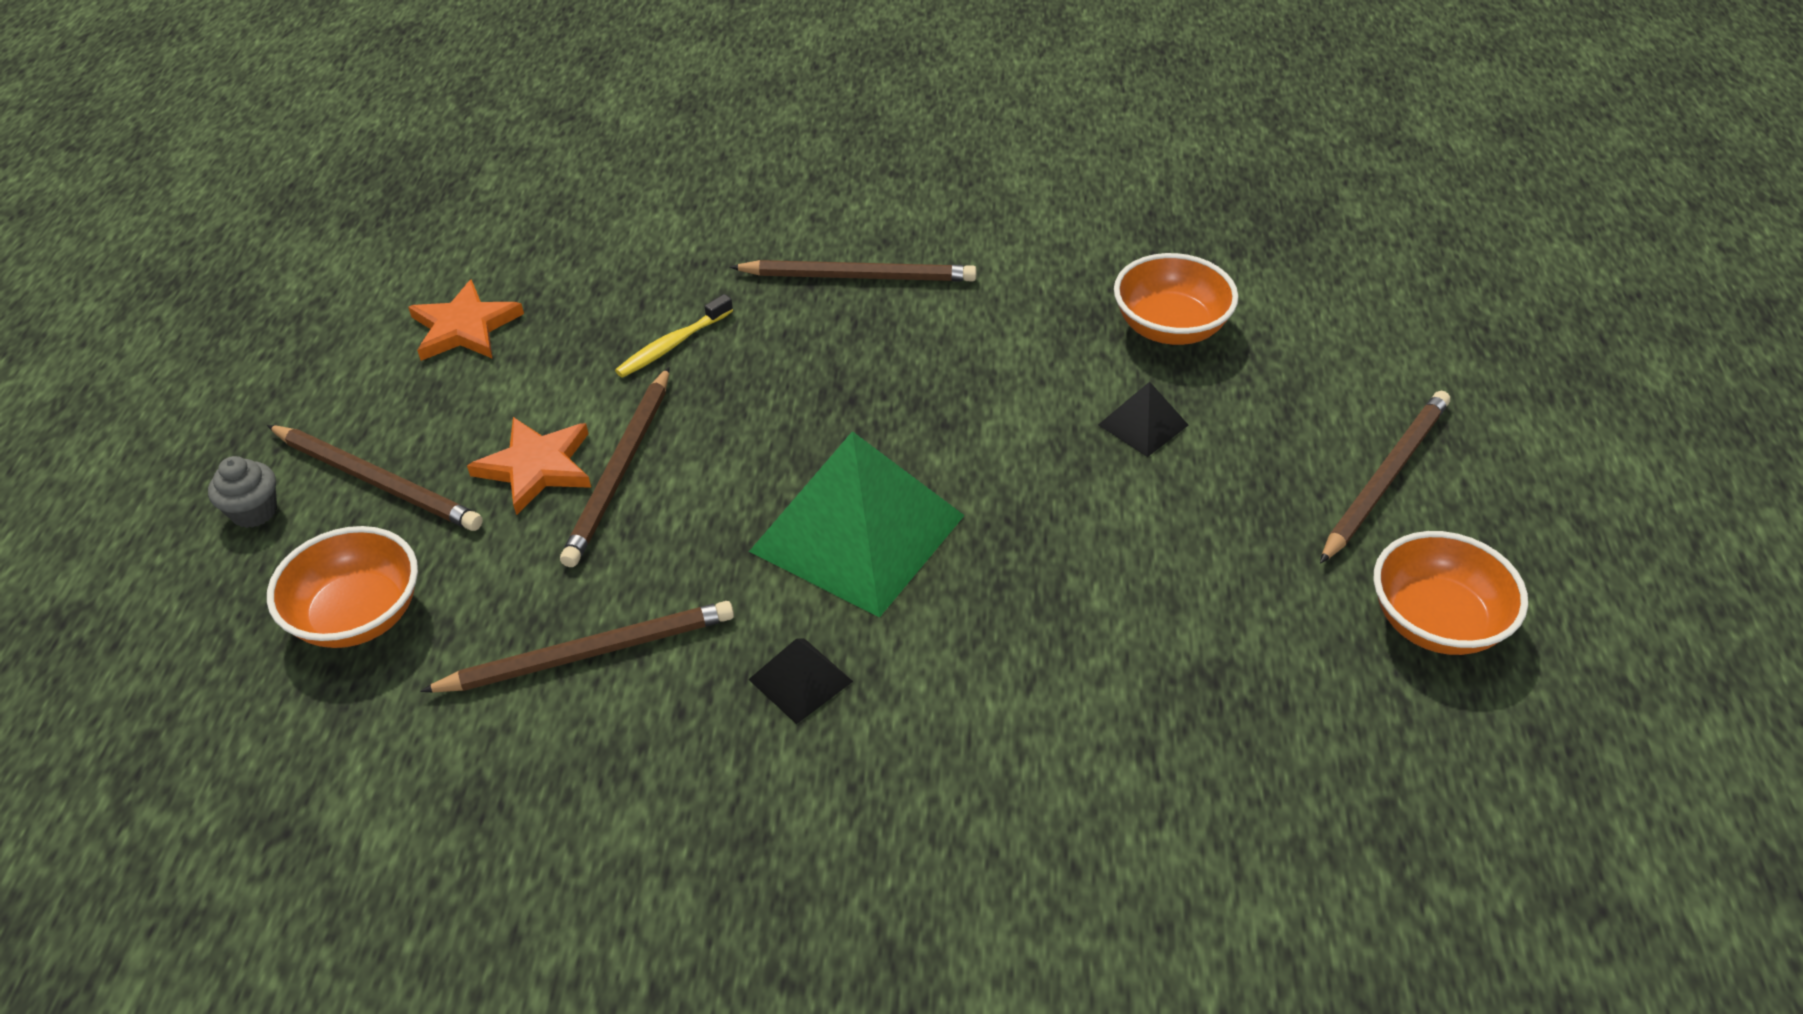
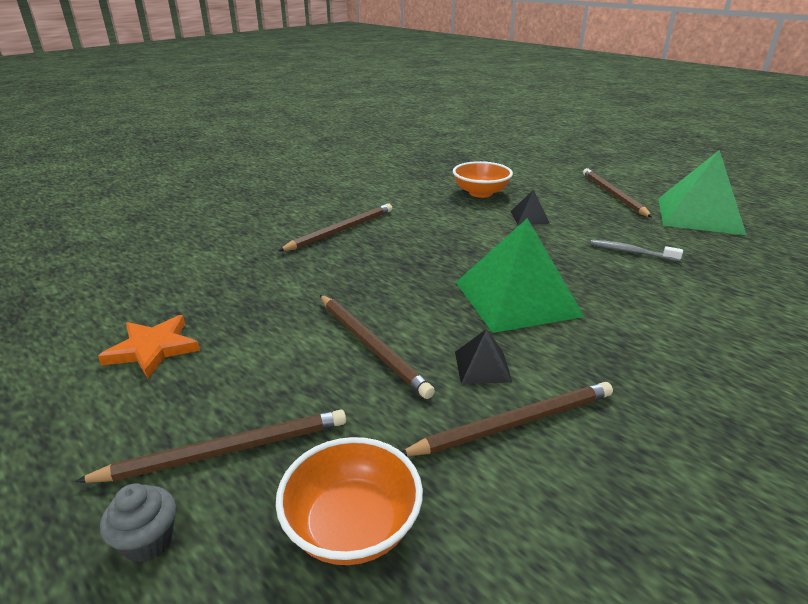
camera: 50 degrees left, 15 degrees down
(536, 467) = (322, 374): orange star -> none
(589, 653) = (514, 423): brown pencil -> brown pencil turned 45 degrees clockwise
(672, 345) = (300, 290): yellow toothbrush -> none
(800, 680) = (610, 357): black pyramid -> black pyramid (482, 366)
(1151, 589) = (631, 252): none -> grey toothbrush
(1436, 622) = (699, 215): orange bowl -> green pyramid

